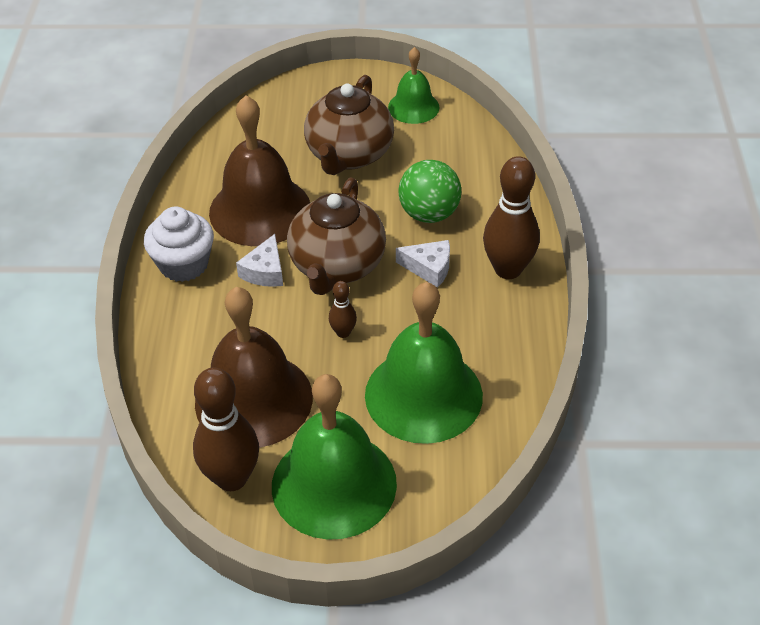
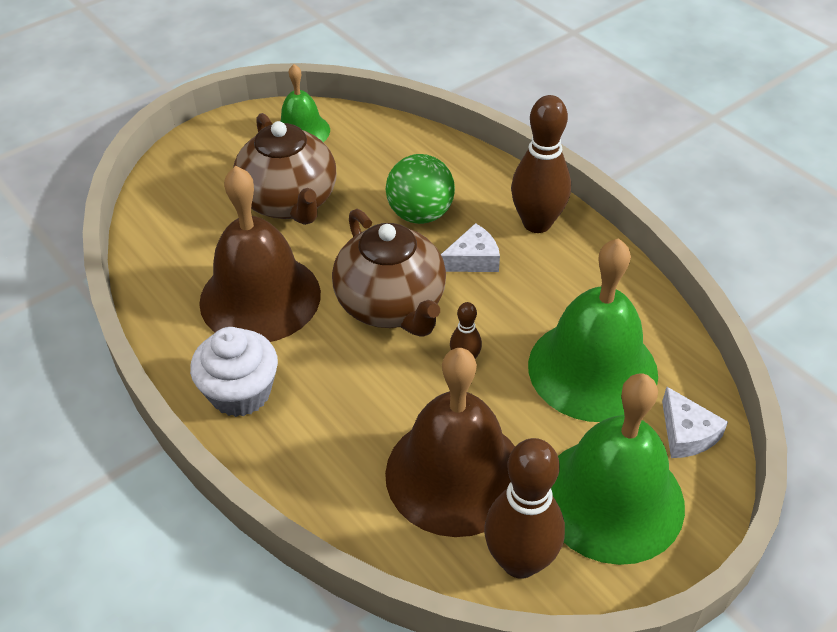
camera: 40 degrees left, 0 degrees up
(265, 271) = (330, 350): white cheese -> white cheese (686, 434)

